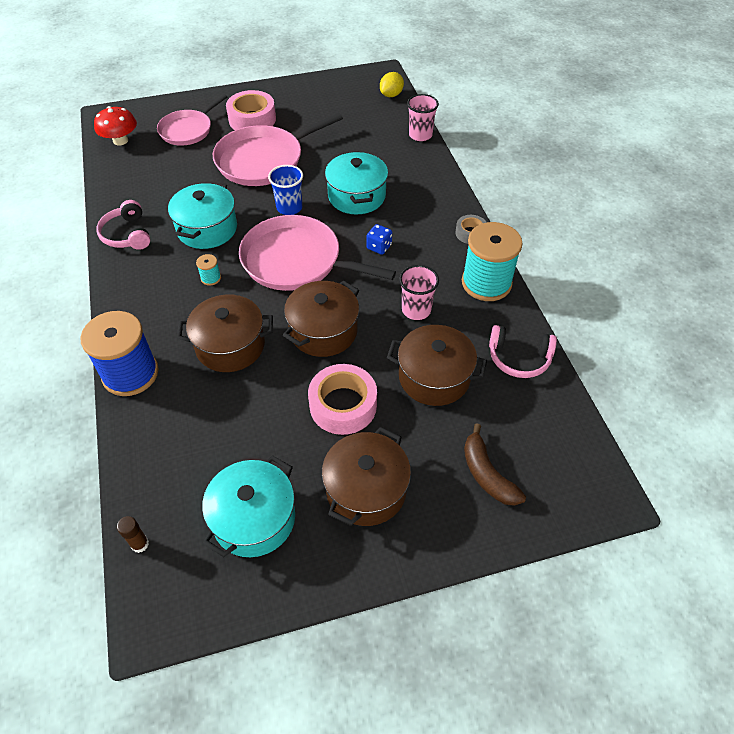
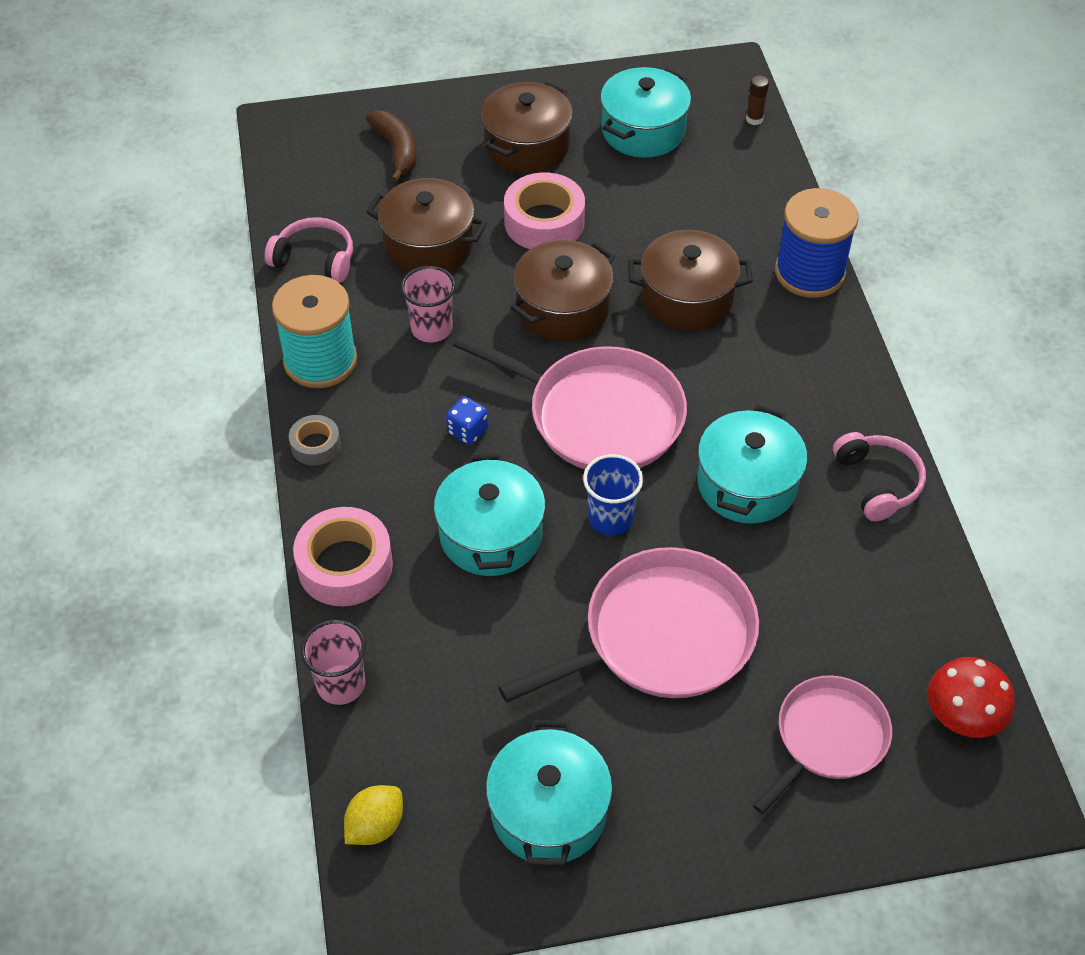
camera: 175 degrees left, 0 degrees up
(211, 278) = (727, 396): turquoise spool -> none
(252, 119) = (693, 763): pink tape -> pink tape (345, 565)
(317, 102) = (548, 812): none -> turquoise pot

